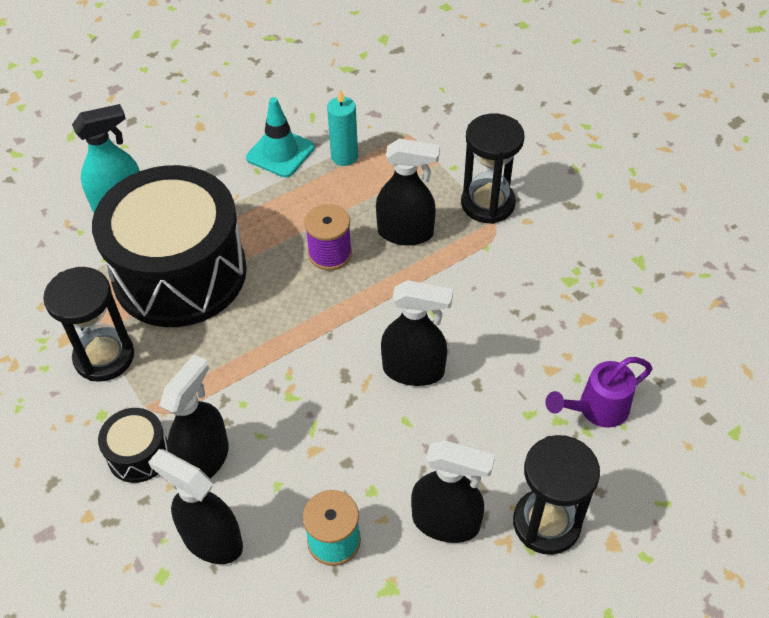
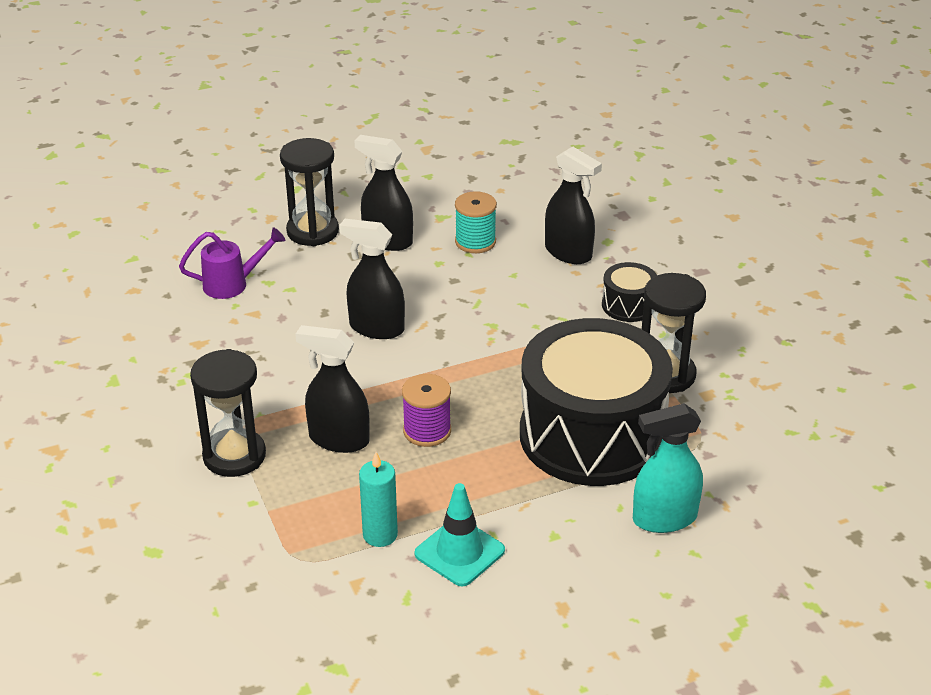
camera: 170 degrees left, 15 degrees down
(204, 459) = (572, 296): black spray bottle -> none

